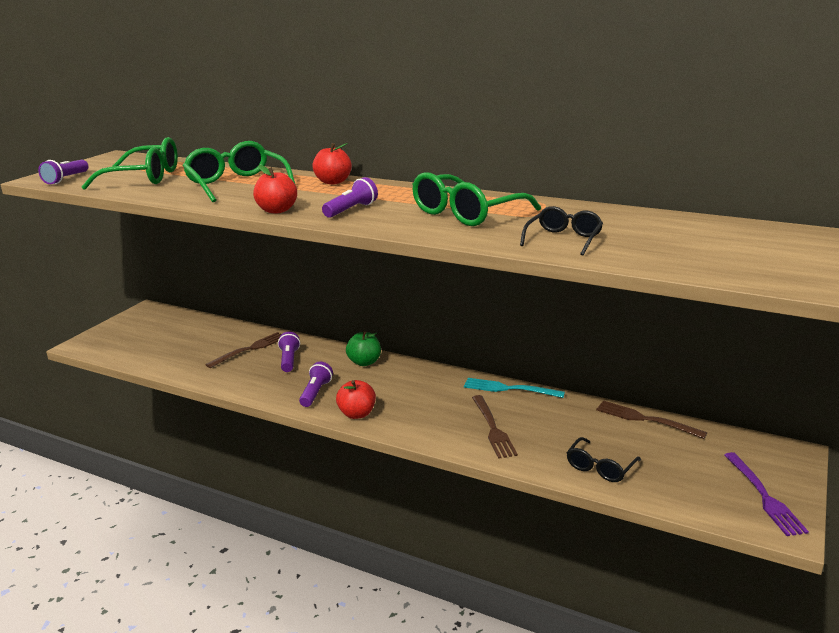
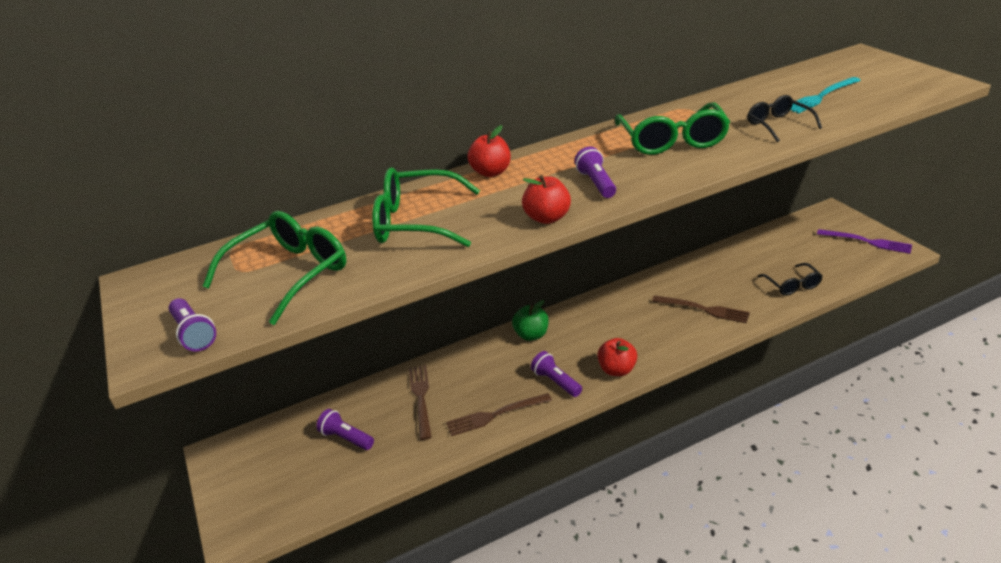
camera: 50 degrees left, 10 degrees up
(289, 360) = (475, 379): purple flashlight -> purple flashlight (346, 438)
(509, 389) = (654, 279): turquoise fork -> turquoise fork (820, 97)
(645, 419) = (749, 242): brown fork -> brown fork (495, 415)

